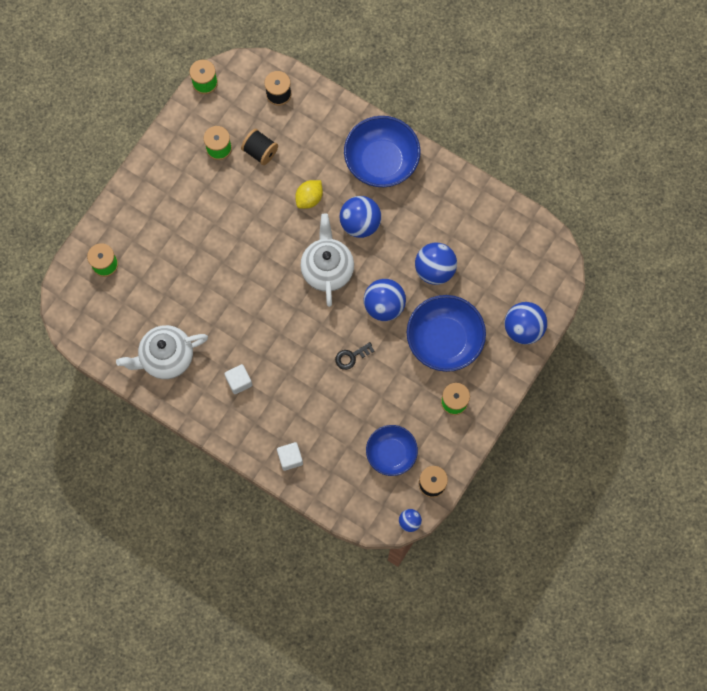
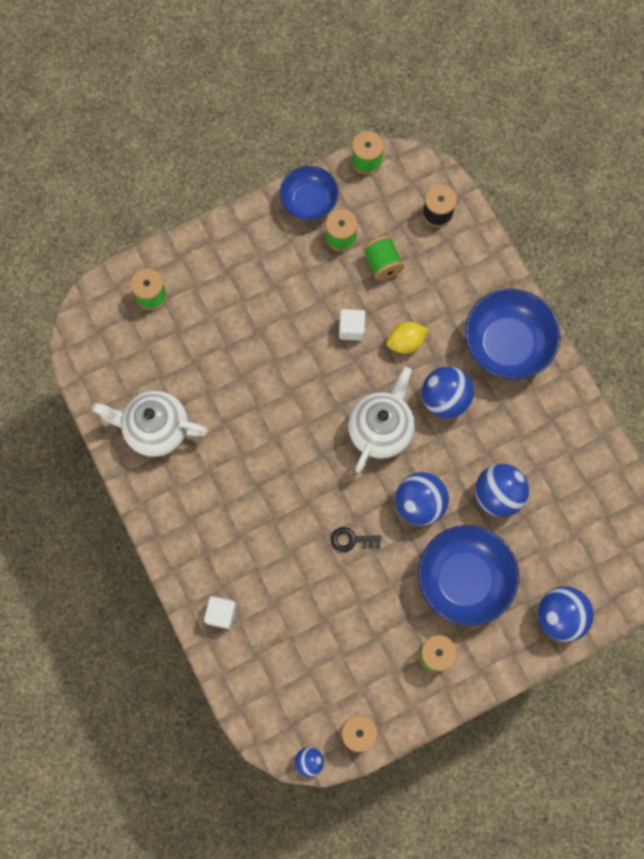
camera: 30 degrees right, 0 degrees up
(239, 381) = (216, 498): white cube -> white cube (351, 329)
(260, 151) = (382, 264): black spool -> green spool
(391, 453) = (333, 672): blue bowl -> blue bowl (309, 201)

